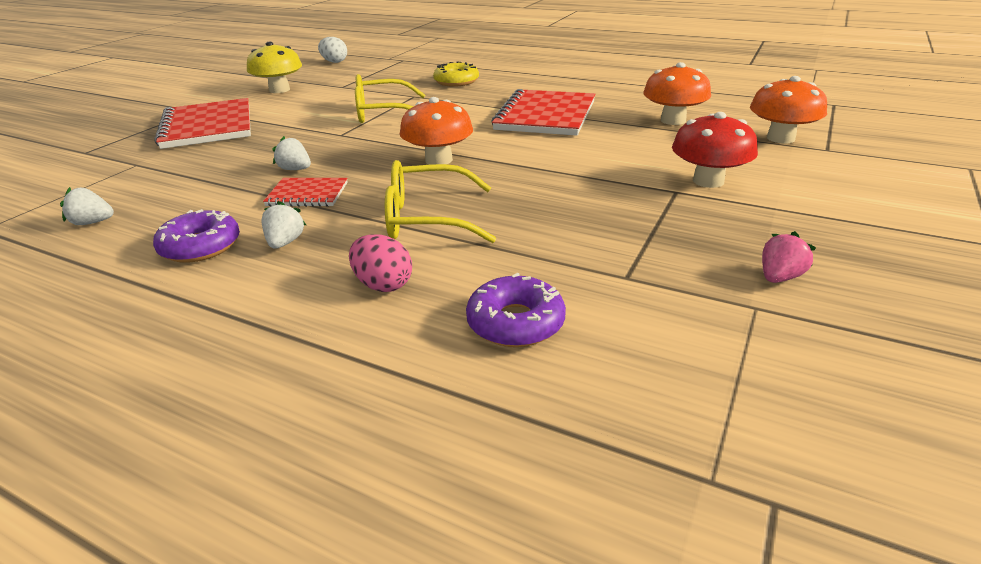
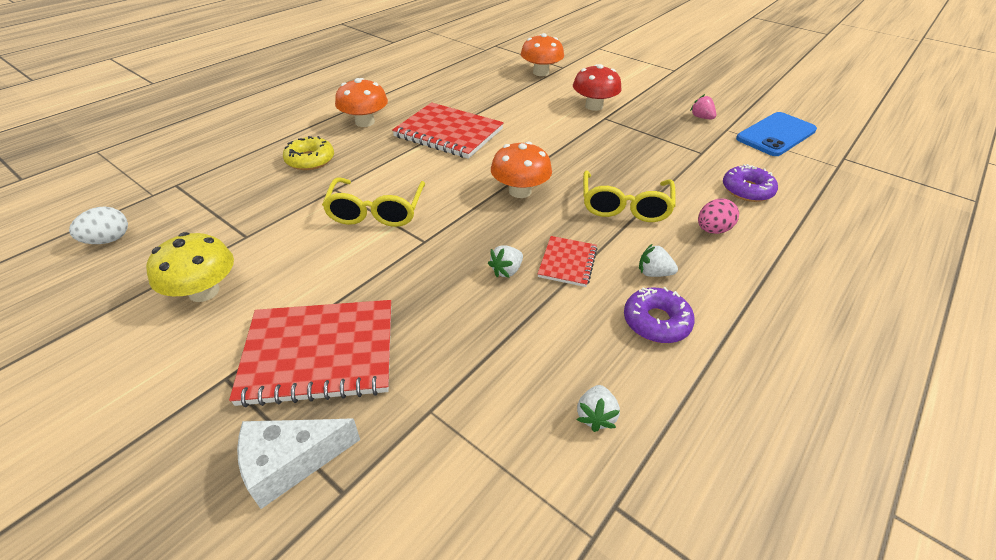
camera: 80 degrees left, 10 degrees up
(116, 136) = (290, 463): none -> white cheese
(673, 120) = (491, 92): orange mushroom -> orange mushroom (365, 122)
(800, 379) = (776, 135): none -> blue phone

